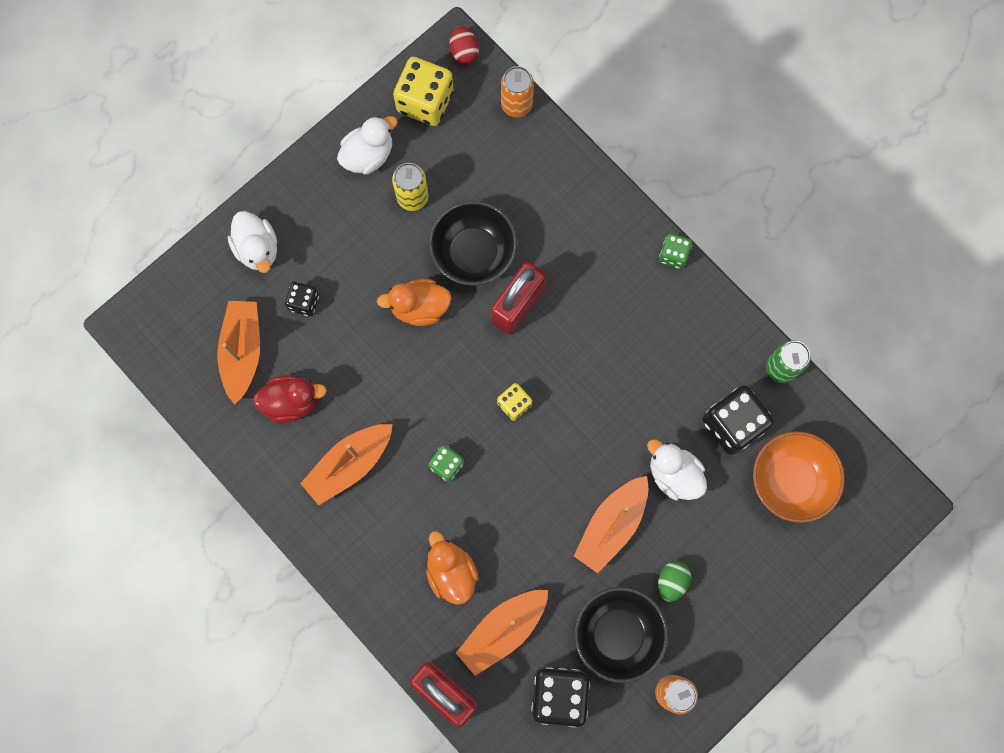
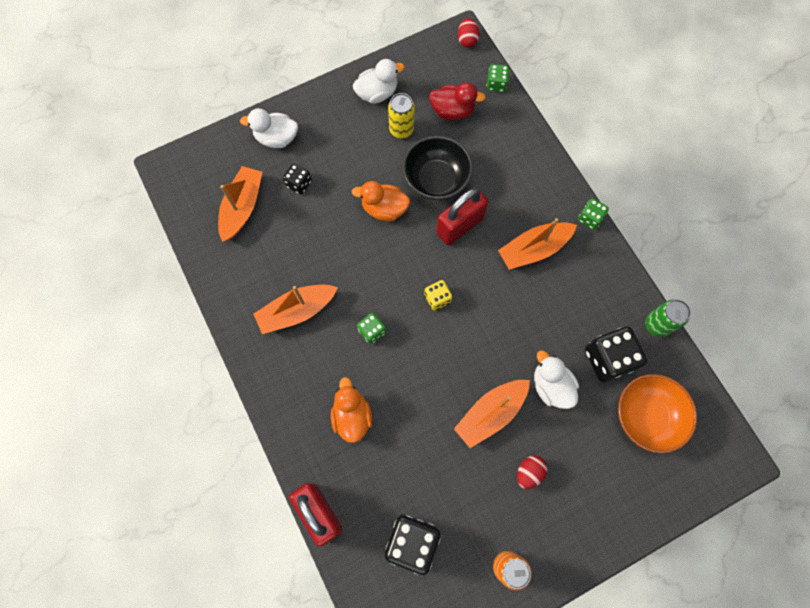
camera: 15 degrees right, 5 degrees down
(258, 249) = (276, 138): white duck -> white duck turned 105 degrees clockwise
(292, 402) = (267, 253): red duck -> red duck (452, 111)
(425, 102) = (429, 67): yellow dice -> none
(503, 630) = (380, 474): orange boat -> orange boat (534, 249)
(516, 104) = (496, 84): orange can -> green dice
(617, 634) = (473, 504): black bowl -> none
(671, 581) = (529, 472): green egg -> red egg

